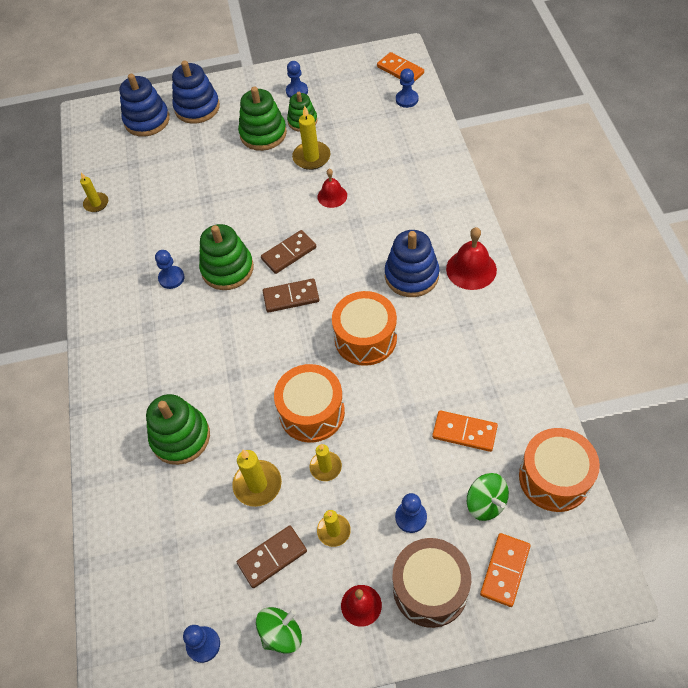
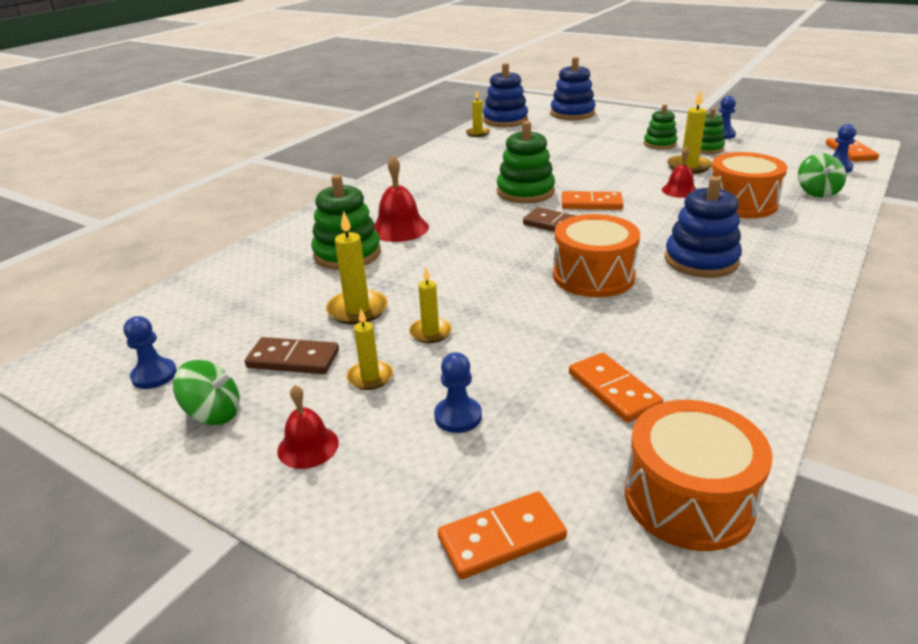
camera: 40 degrees right, 25 degrees down
(171, 278) = (475, 180): blue pawn -> none
(197, 108) = (621, 119): blue stacking toy -> blue stacking toy (505, 120)
(263, 134) = (659, 144): green stacking toy -> green stacking toy, size x0.64
(289, 253) = (591, 204): brown domino -> orange domino
(312, 412) = (472, 294): orange drum -> orange drum (741, 204)
(430, 588) = (392, 487): brown drum -> none
(471, 269) = (782, 284): red bell -> red bell (399, 228)
(486, 503) = (560, 461): green spinning top -> green spinning top (817, 192)

